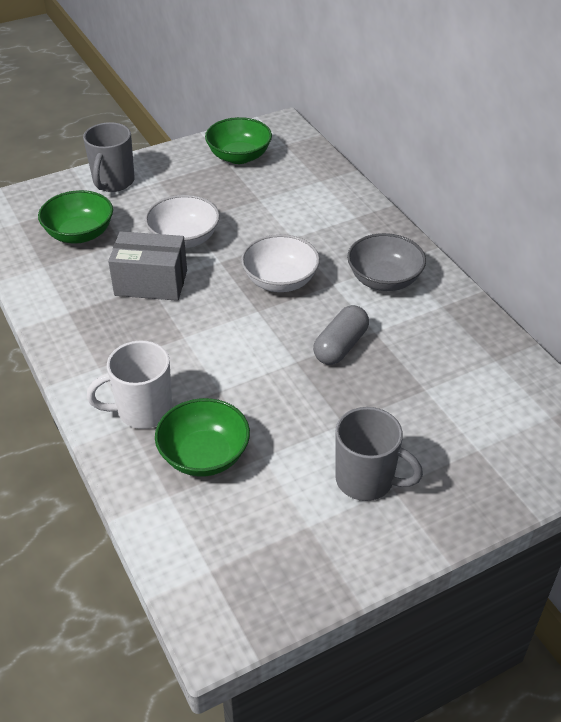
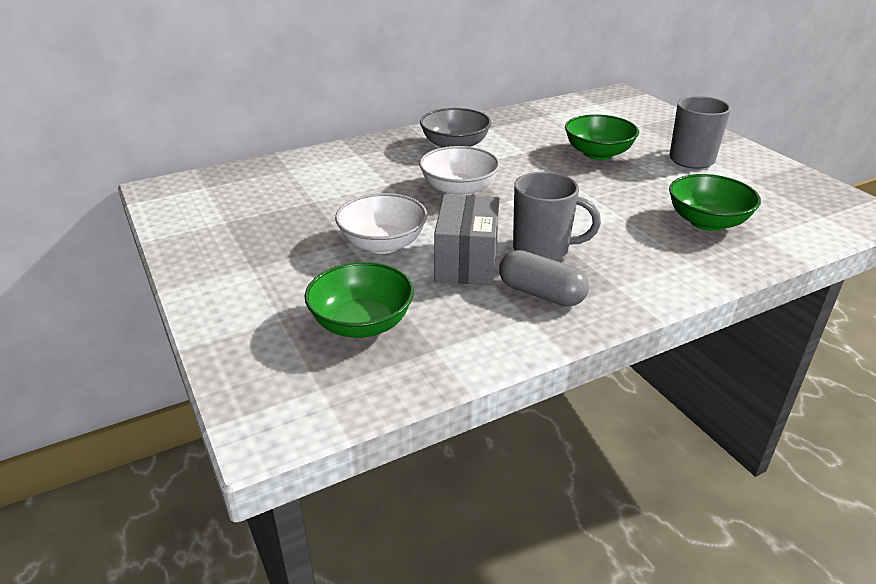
camera: 90 degrees left, 10 degrees down
(113, 182) = (239, 304): grey mug -> grey mug (543, 249)
(142, 411) = (669, 255): white mug -> none
(239, 156) = (217, 214): green bowl -> green bowl (598, 153)
(340, 346) = (547, 165): grey capsule -> grey capsule (541, 293)

